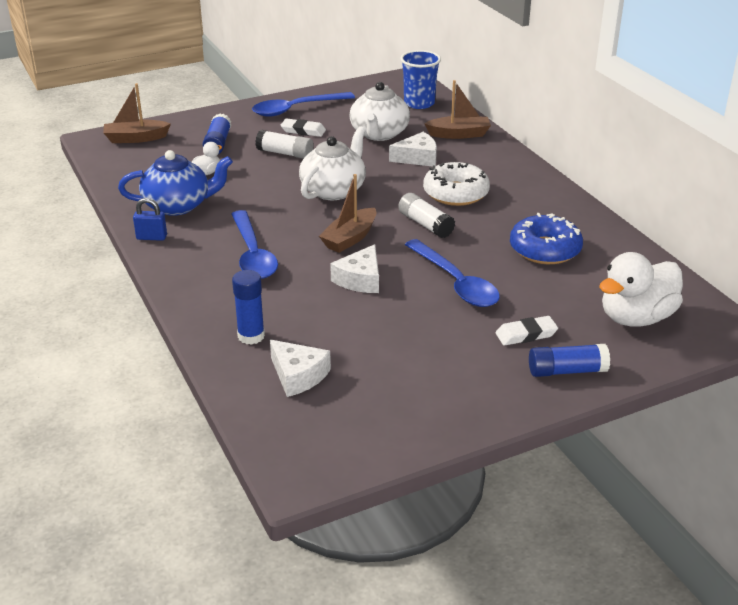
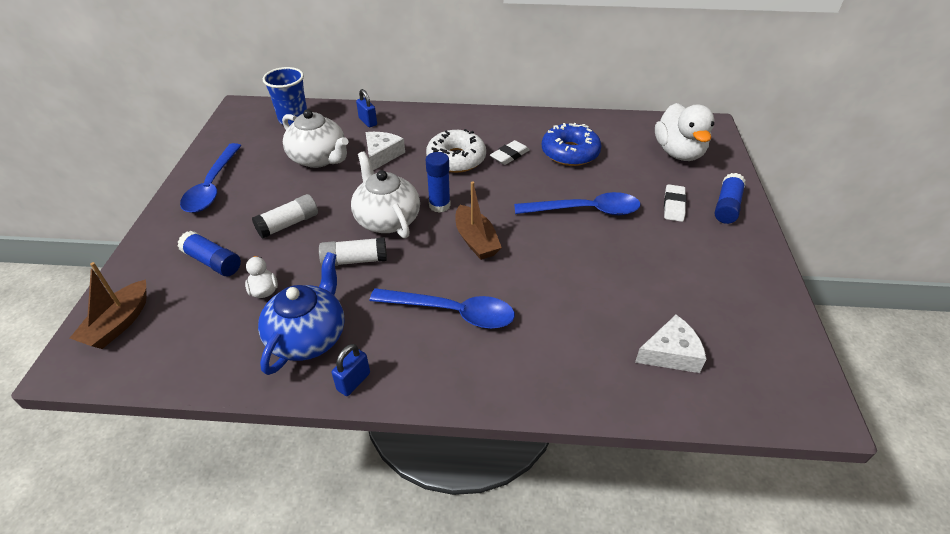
camera: 60 degrees left, 10 degrees up
(251, 336) = (592, 364): blue glue stick -> blue glue stick (439, 205)
(303, 131) = (259, 197): white eraser -> white eraser (509, 155)
(360, 279) = (545, 259): white cheese -> none
(425, 224) = (489, 192): white glue stick -> white glue stick (354, 260)
(459, 134) = (368, 122): brown boat -> blue padlock

